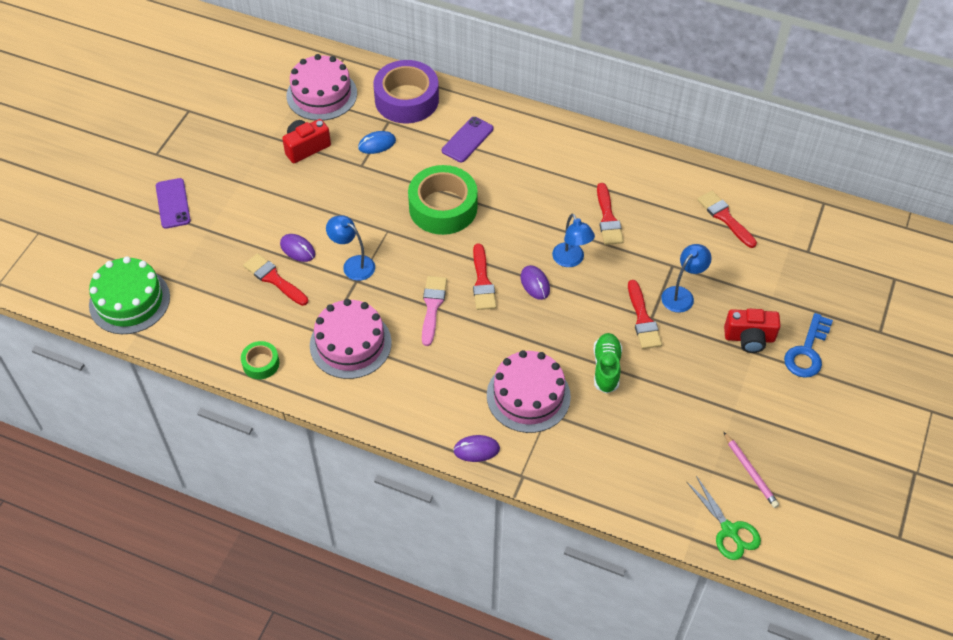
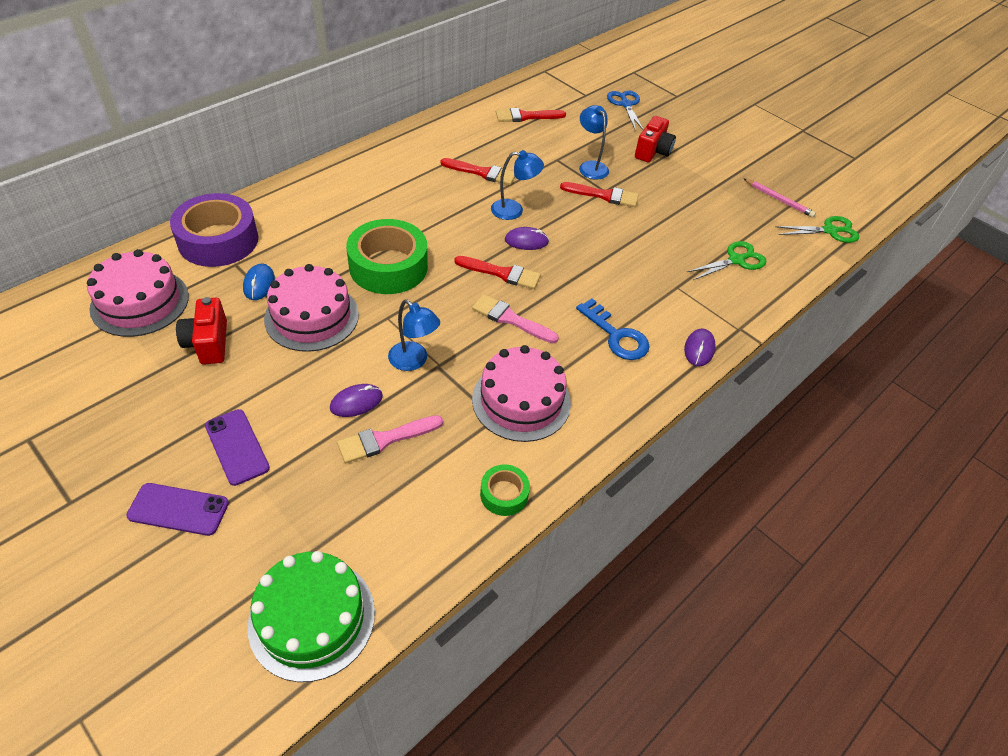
camera: 70 degrees left, 5 degrees down
(274, 279) = (385, 439): red brush -> pink brush
(353, 264) = (414, 361): blue lamp -> blue lamp turned 105 degrees counterclockwise
(467, 140) = (315, 219): purple phone -> purple phone (237, 447)
(528, 396) = (652, 292): pink cake -> pink cake (312, 316)
(606, 368) = (644, 234): green shoe -> none
(619, 453) = (736, 260): none -> green scissors
(750, 472) = (779, 200): pink pencil -> pink pencil turned 45 degrees clockwise
(807, 351) = (679, 131): blue key -> blue key (616, 335)
(819, 291) = (625, 104): none -> blue scissors

